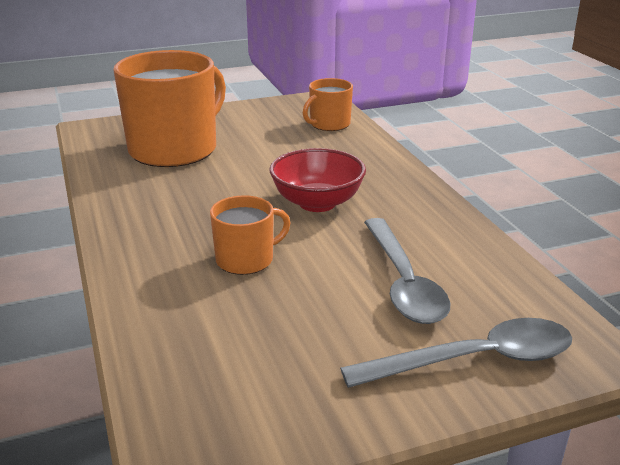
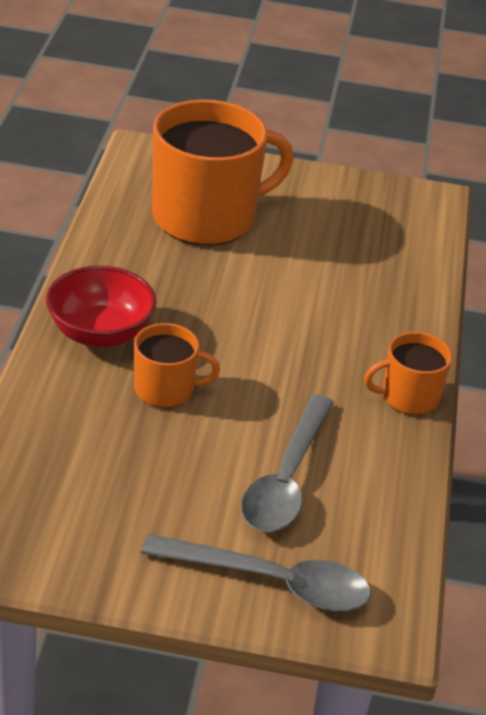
camera: 25 degrees right, 10 degrees up
(317, 203) = (290, 350): red bowl -> red bowl (100, 333)
(329, 124) = (404, 244): orange mug -> orange mug (408, 396)

